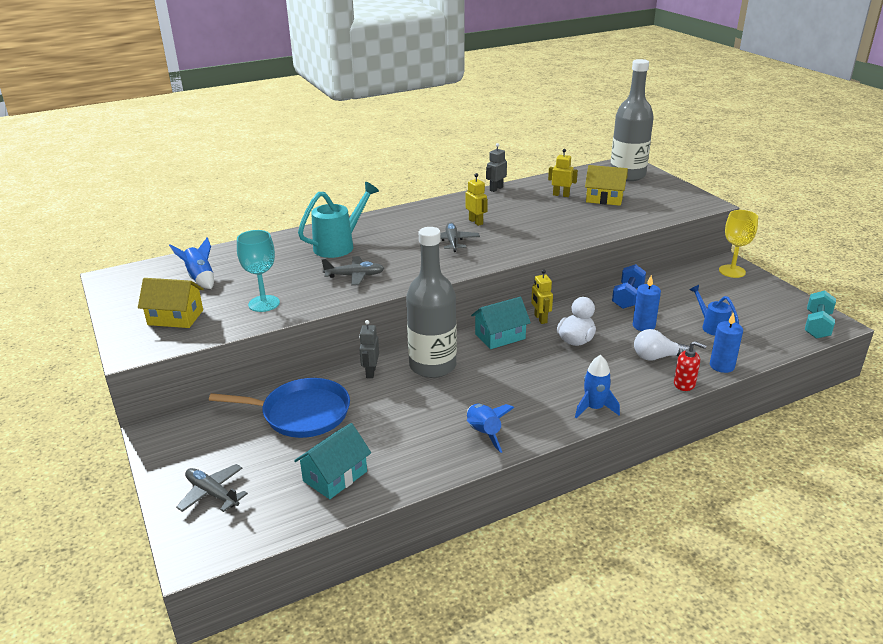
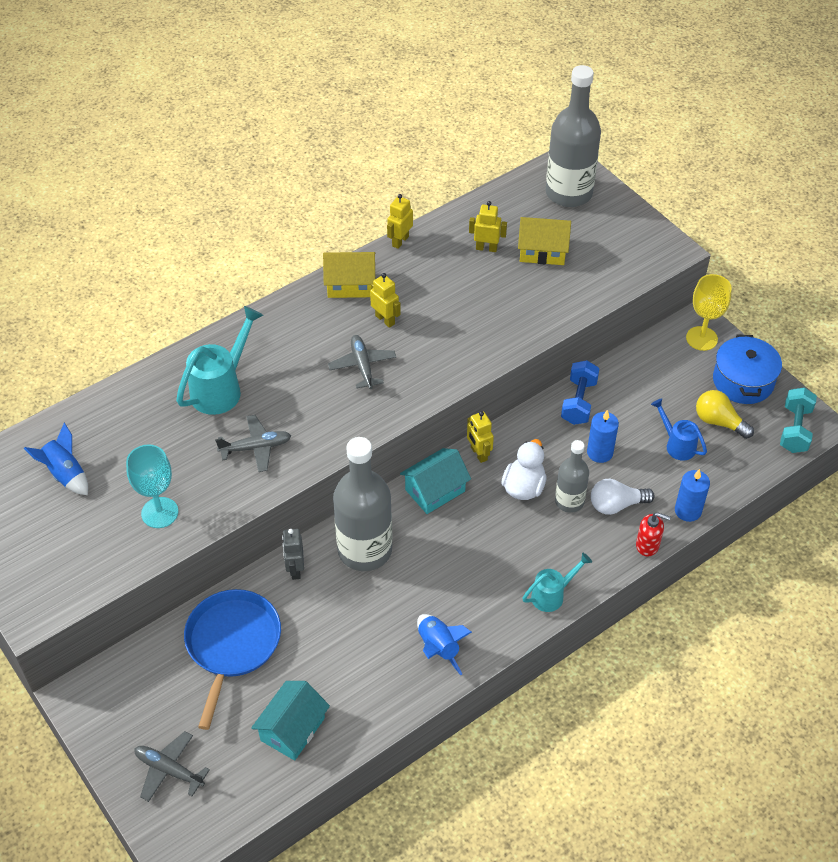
camera: 10 degrees left, 20 degrees up
(175, 317) = (61, 550): yellow house -> yellow house (350, 284)
(301, 413) = (232, 644): blue pan -> blue pan turned 75 degrees counterclockwise
(496, 189) = (400, 241): grey robot -> yellow robot
(594, 408) = (552, 595): blue rocket -> turquoise watering can
(615, 352) = (569, 501): none -> grey bottle
(748, 316) = (719, 422): none -> yellow light bulb
(768, 296) = (743, 381): none -> blue pot

